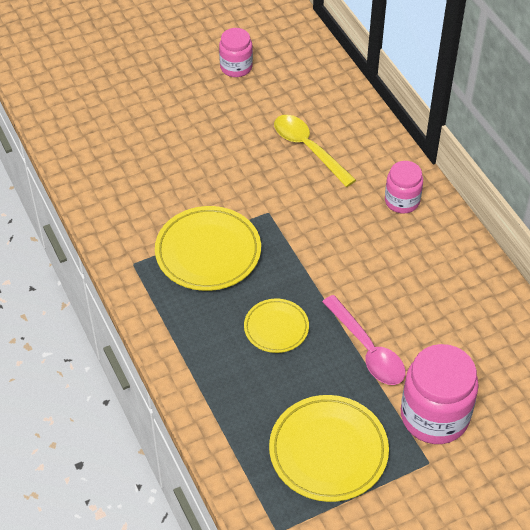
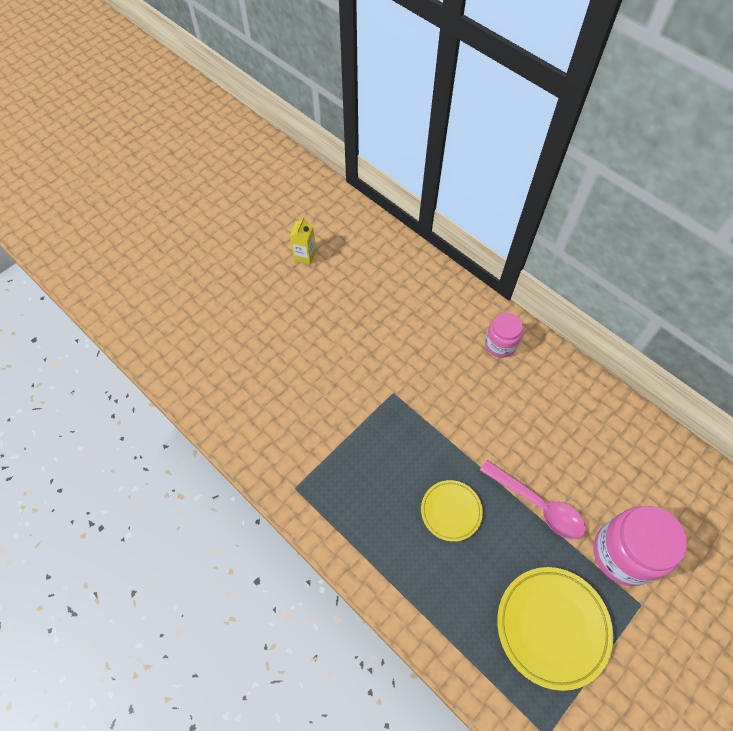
camera: 20 degrees left, 10 degrees up
(208, 252) = (358, 452): yellow plate -> none
(236, 67) = (305, 256): pink jar -> yellow carton
(308, 148) = (400, 318): yellow spoon -> none

